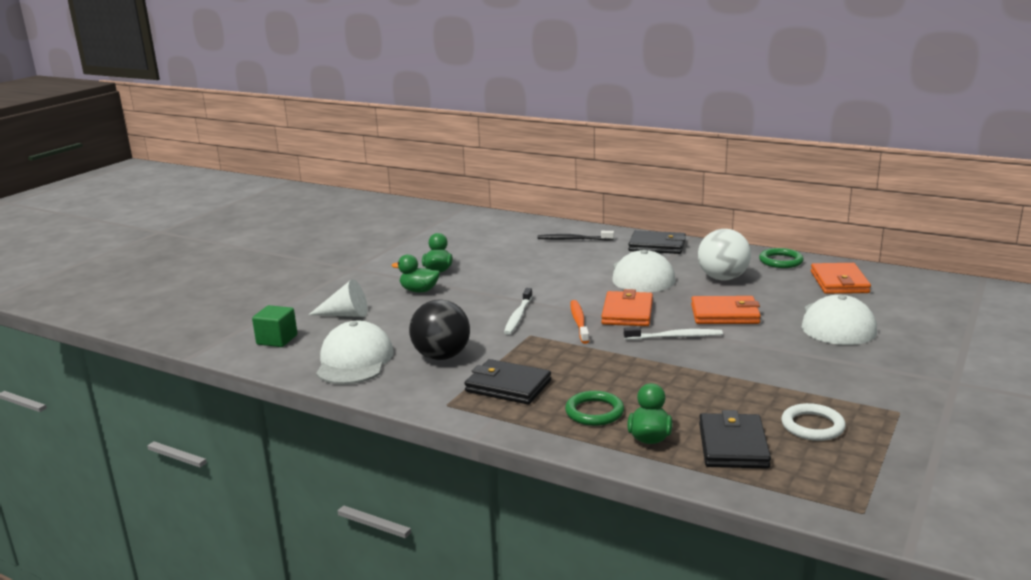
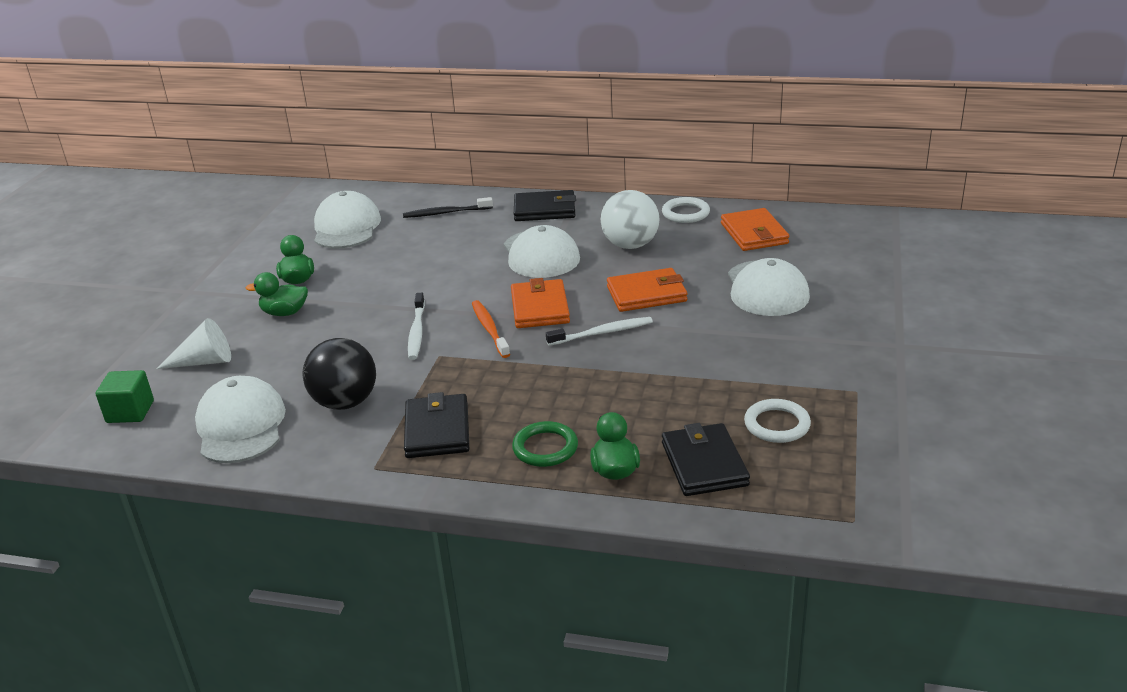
camera: 15 degrees left, 10 degrees up
(490, 240) = (346, 227): none -> white cap
(508, 386) = (437, 430): black wallet -> black wallet turned 75 degrees clockwise
(780, 261) = (685, 213): green ring -> white ring

